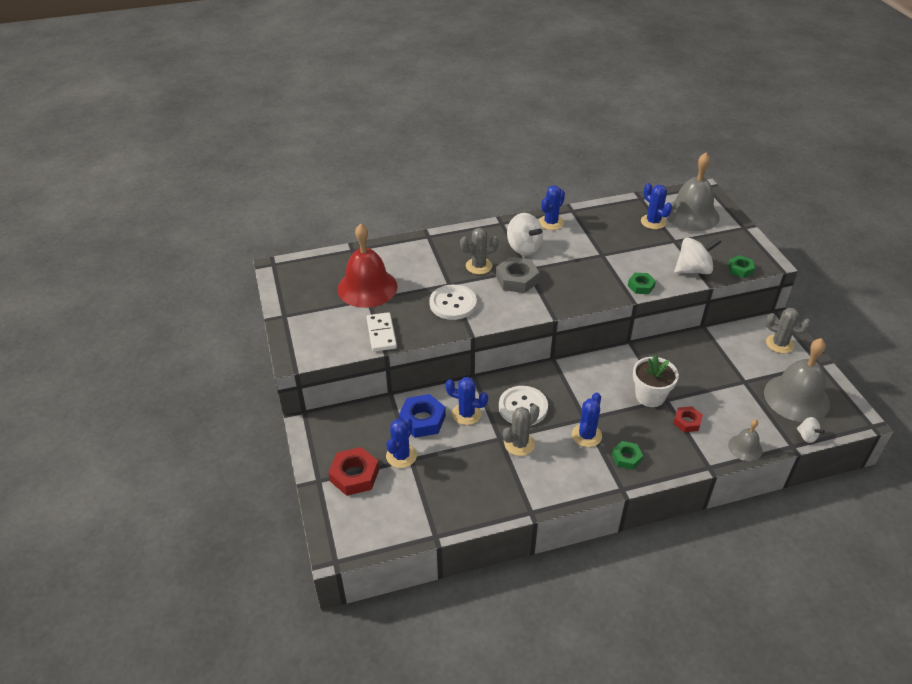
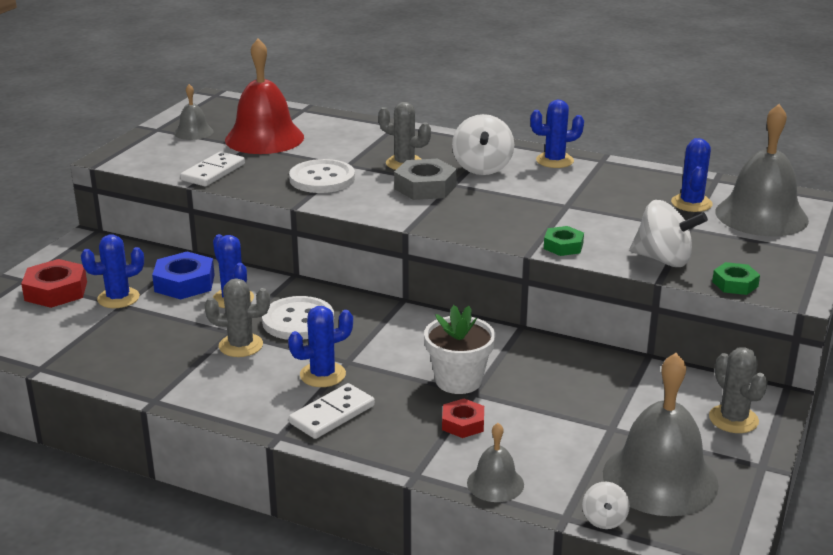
camera: 40 degrees right, 15 degrees down
(313, 305) = (193, 132): none -> grey bell
(626, 458) = (332, 414): green nut -> white domino

